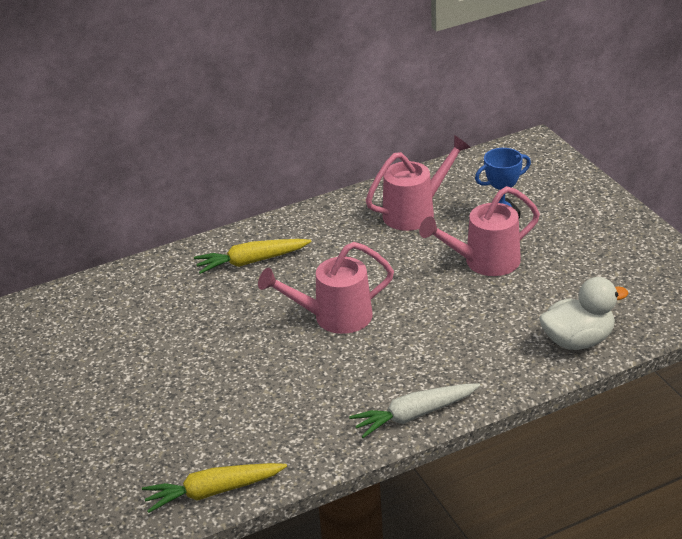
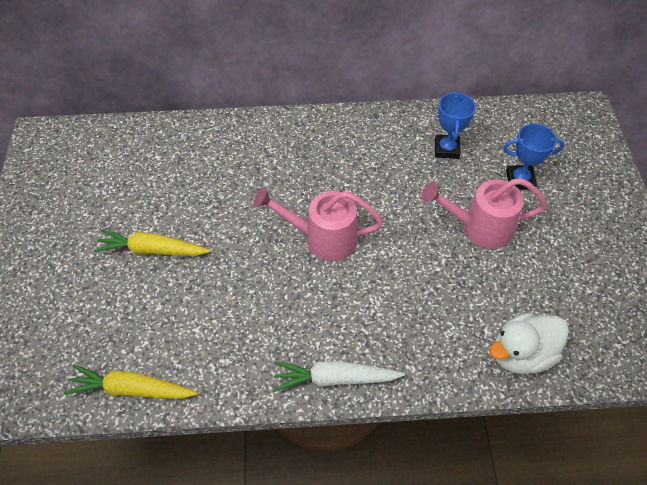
camera: 20 degrees right, 20 degrees up
(251, 262) = (287, 151): yellow carrot -> yellow carrot (152, 250)
(416, 212) = (446, 149): pink watering can -> blue trophy
(578, 341) = (521, 354): white duck -> white duck turned 150 degrees clockwise

